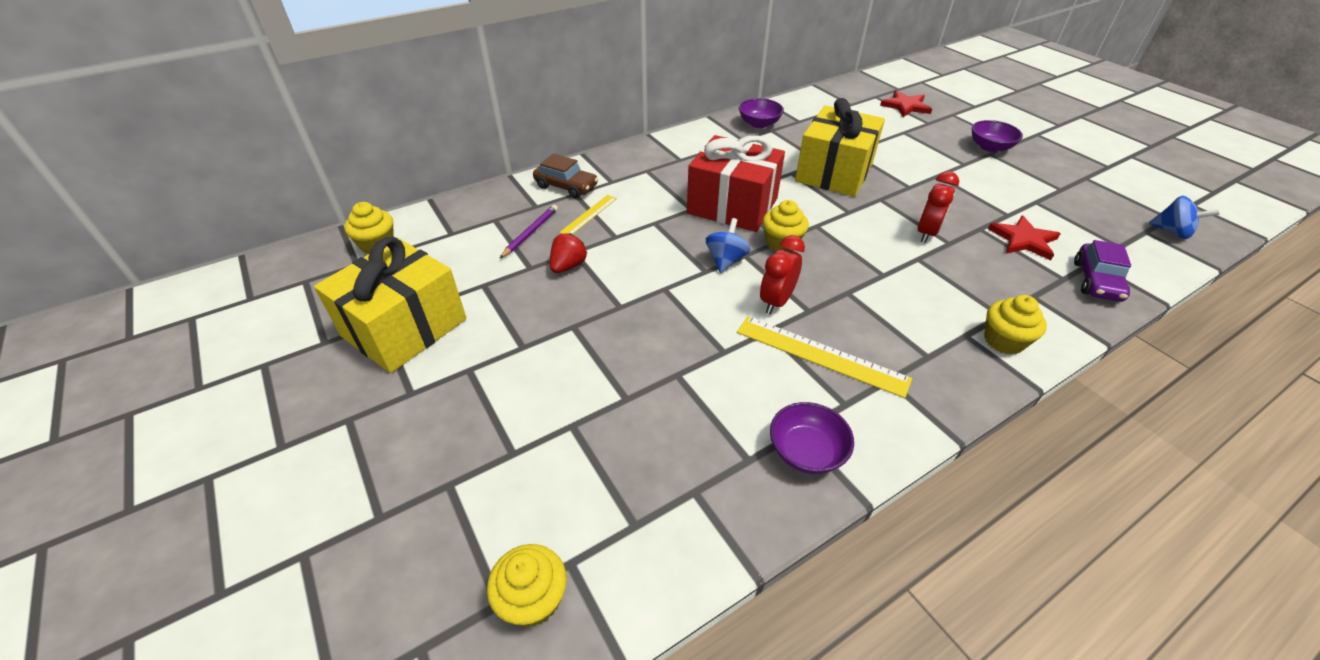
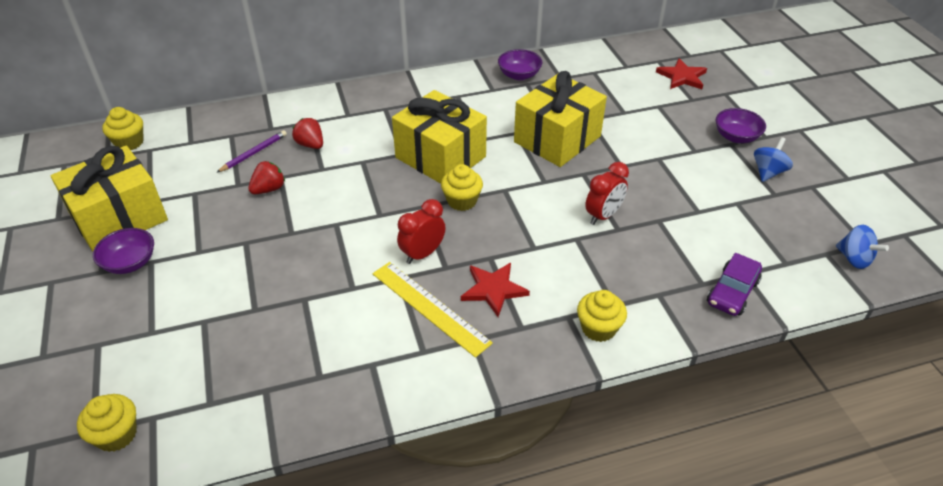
camera: 15 degrees right, 0 degrees up
(566, 186) = (306, 113): brown car -> none
(589, 215) = (310, 145): yellow ruler -> red strawberry
(726, 260) = (403, 208): blue spinning top -> blue spinning top (768, 172)
(732, 206) = (440, 157): red gift -> yellow gift
(806, 452) = (367, 381): purple bowl -> purple bowl (130, 263)
(1023, 240) = (693, 239): red star -> red star (493, 289)

